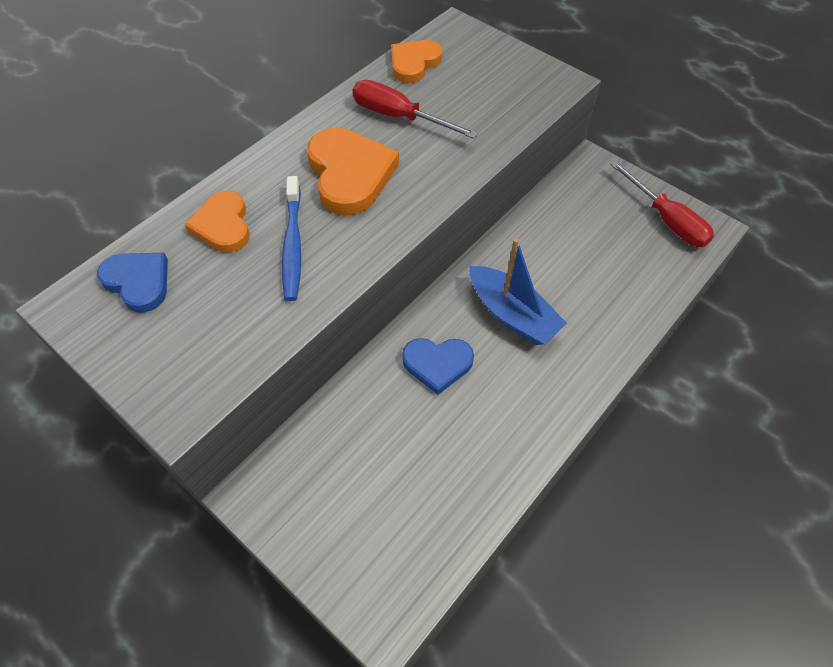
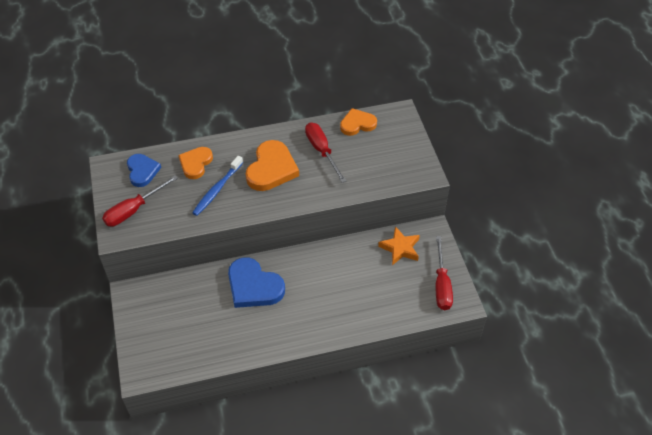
camera: 35 degrees right, 5 degrees down
(175, 351) = (133, 210): none -> red screwdriver
(437, 364) = (253, 286): blue heart -> blue heart, size x1.55
(512, 314) = (310, 285): blue boat -> none
(576, 204) = (400, 248): none -> orange star

